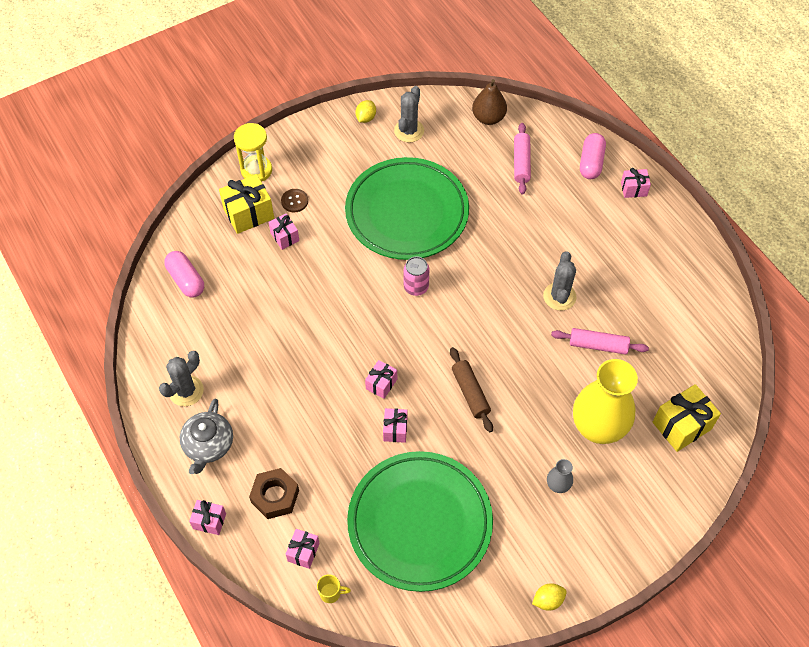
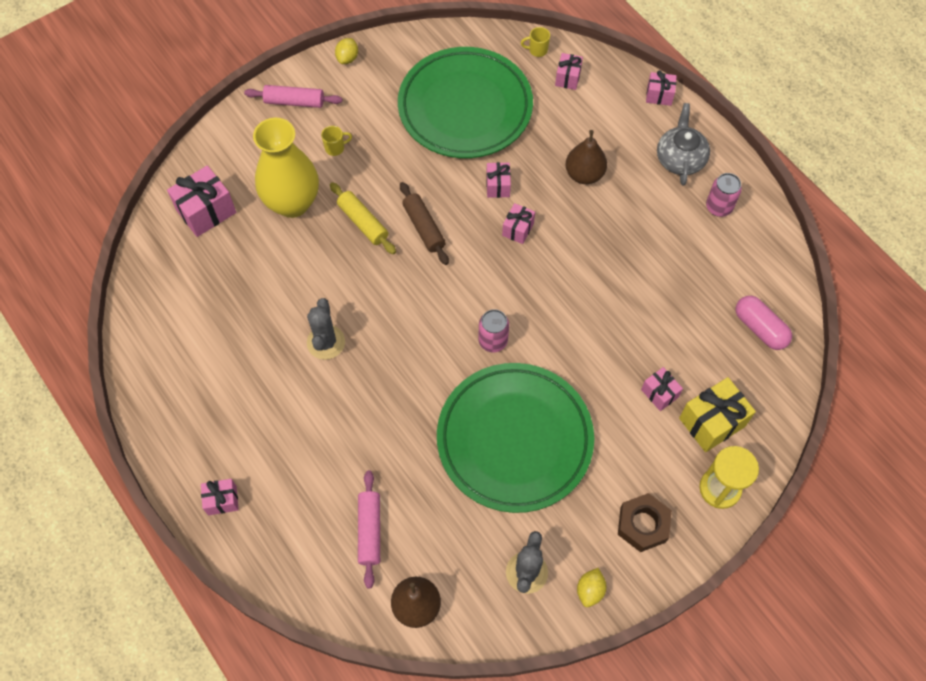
camera: 175 degrees right, 5 degrees up
(186, 391) = (718, 207): grey cactus -> pink can
(275, 496) = (604, 119): brown nut -> brown nut (643, 525)
(294, 201) = (659, 445): brown button -> none
(308, 435) = (584, 174): none -> brown pear
(528, 402) = (363, 222): none -> yellow rolling pin
(548, 600) = (347, 58): yellow lemon -> yellow lemon turned 45 degrees counterclockwise
(558, 485) = (335, 148): grey vase -> yellow mug
(591, 163) = (275, 539): pink capsule -> none
(598, 345) = (285, 288): pink rolling pin -> pink rolling pin (294, 102)
(681, 426) = (206, 211): yellow gift -> pink gift

